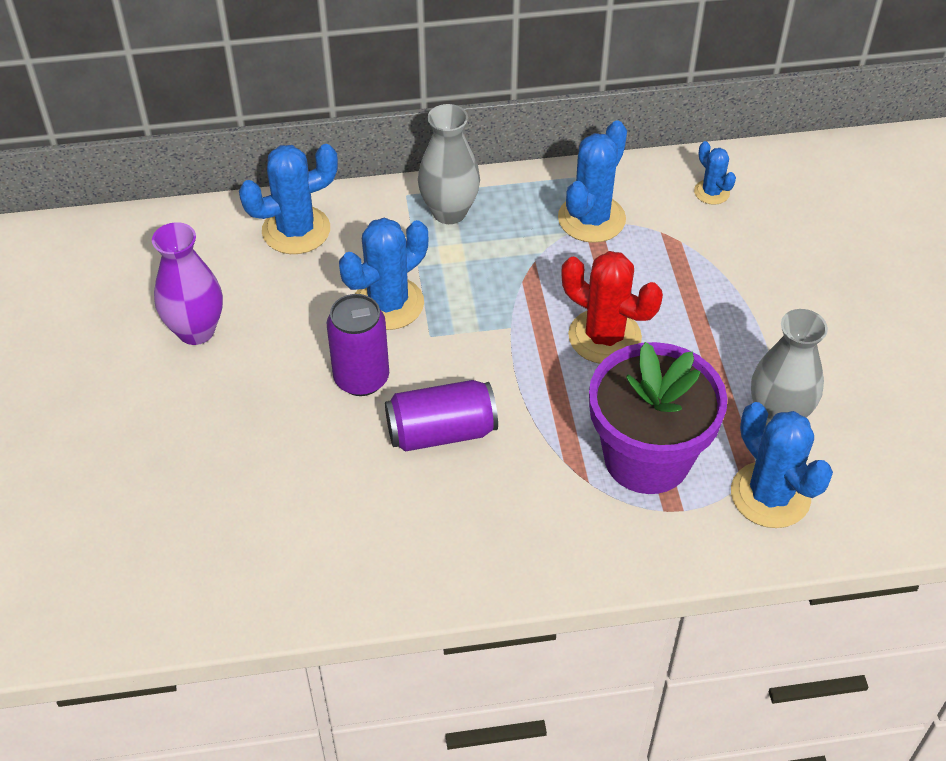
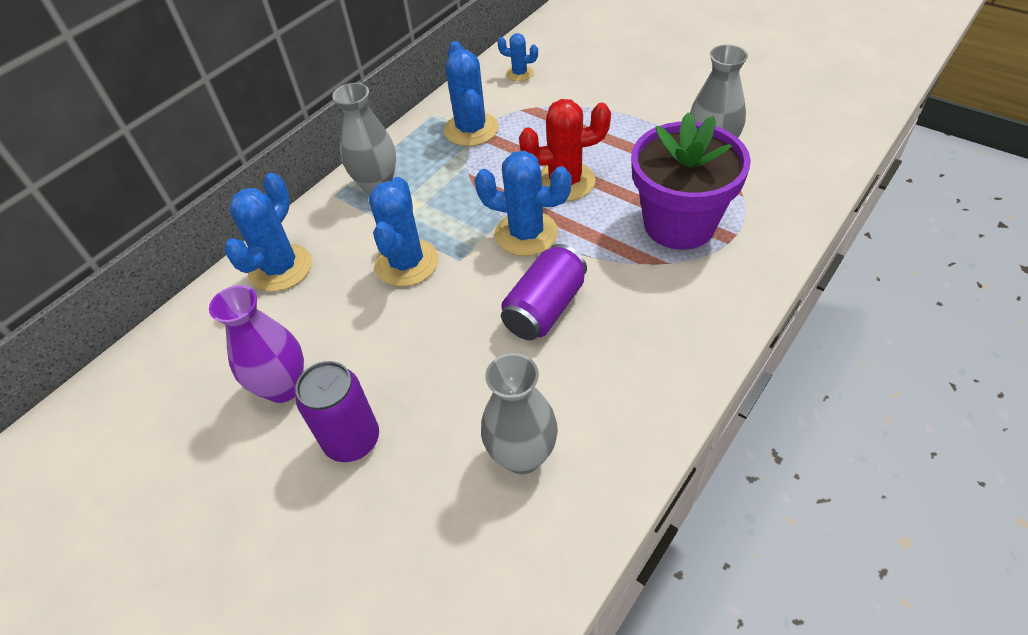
camera: 40 degrees left, 0 degrees up
(285, 524) = (522, 455): none -> grey vase
(361, 378) = (449, 320): purple can -> purple can (352, 440)
(770, 495) = (765, 190): blue cactus -> blue cactus (526, 234)

